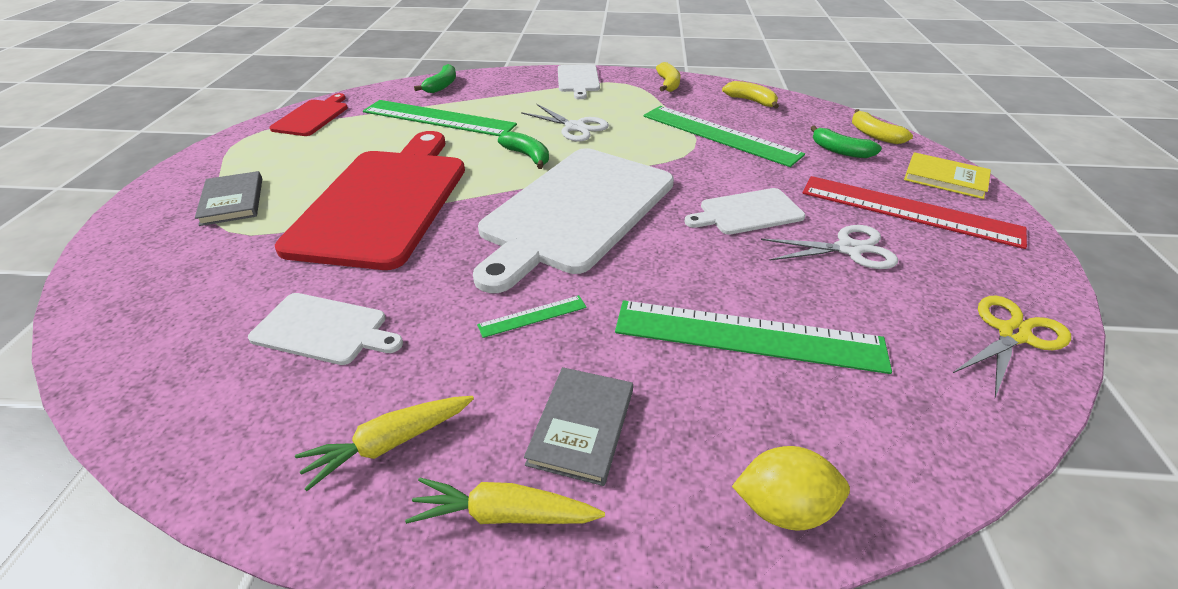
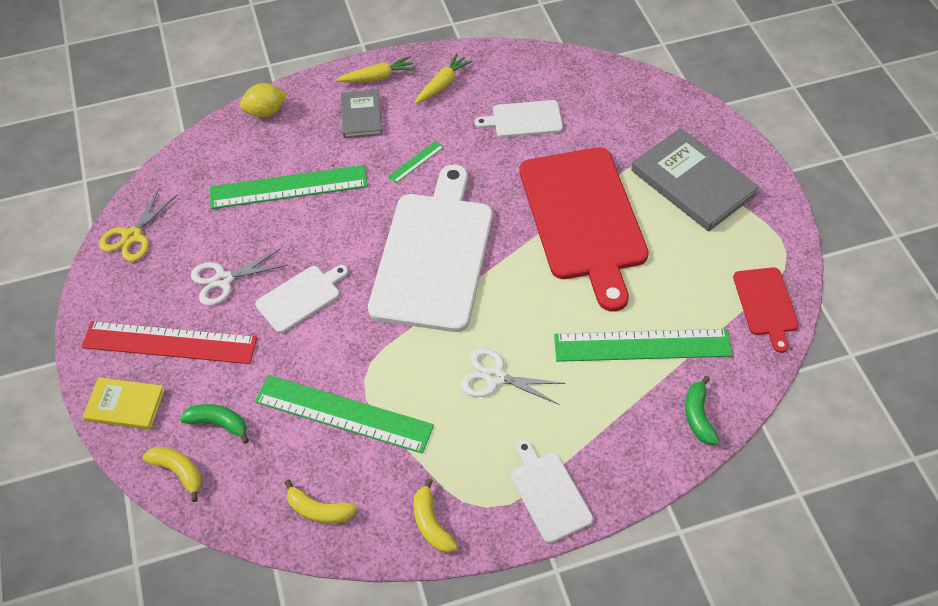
camera: 160 degrees right, 15 degrees up
(232, 201) = (692, 182): grey book -> grey book, size x1.76
(527, 156) = (512, 312): green banana -> none

